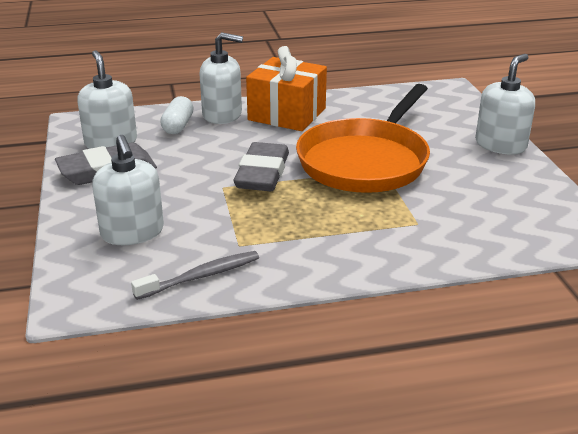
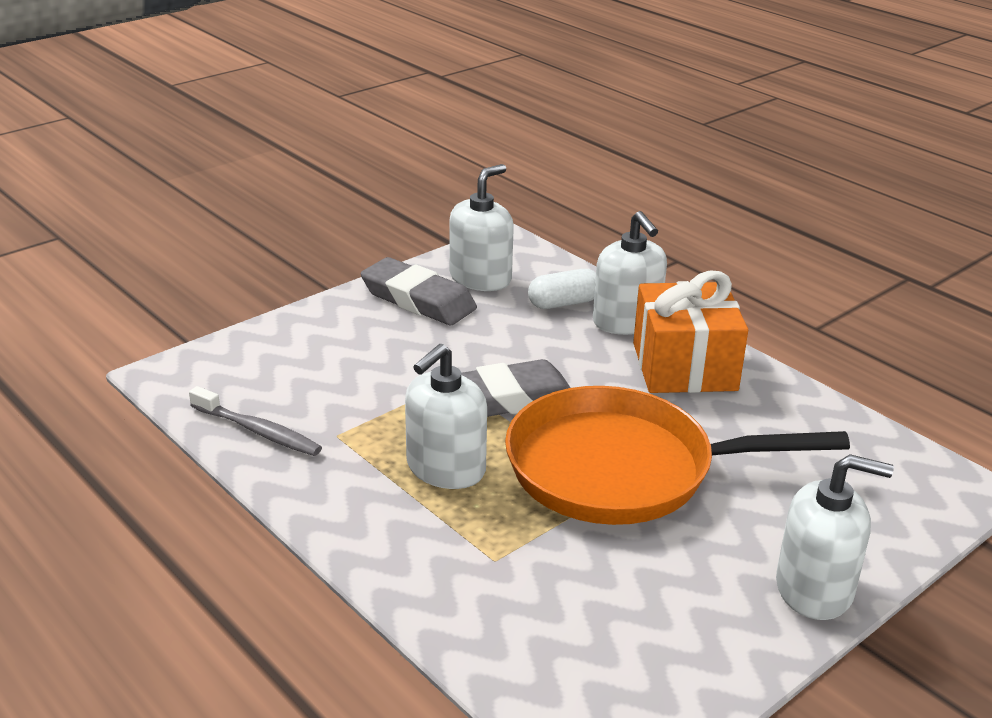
camera: 60 degrees right, 0 degrees up
(132, 232) = (309, 360): white soap dispenser -> white soap dispenser (445, 468)

